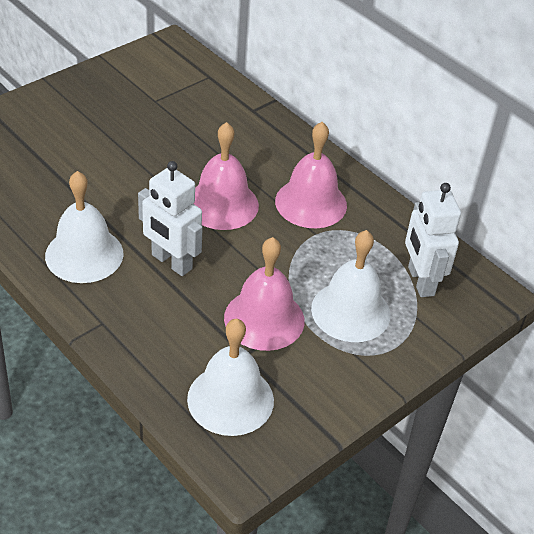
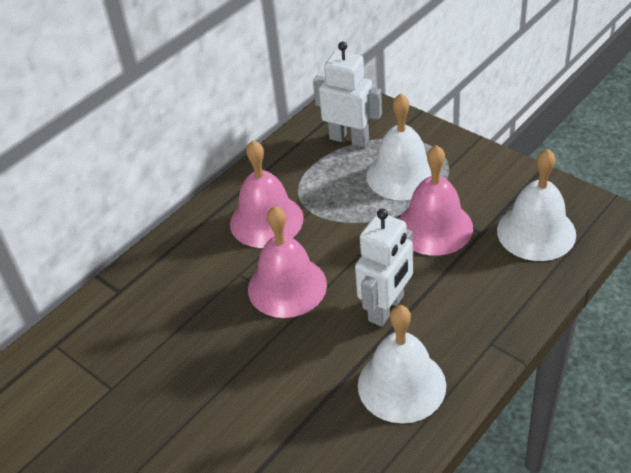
camera: 90 degrees left, 0 degrees up
(420, 281) = (349, 139): white robot -> white robot turned 135 degrees counterclockwise

